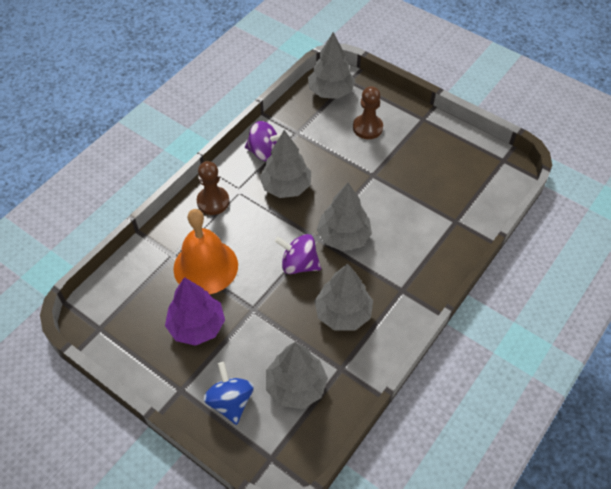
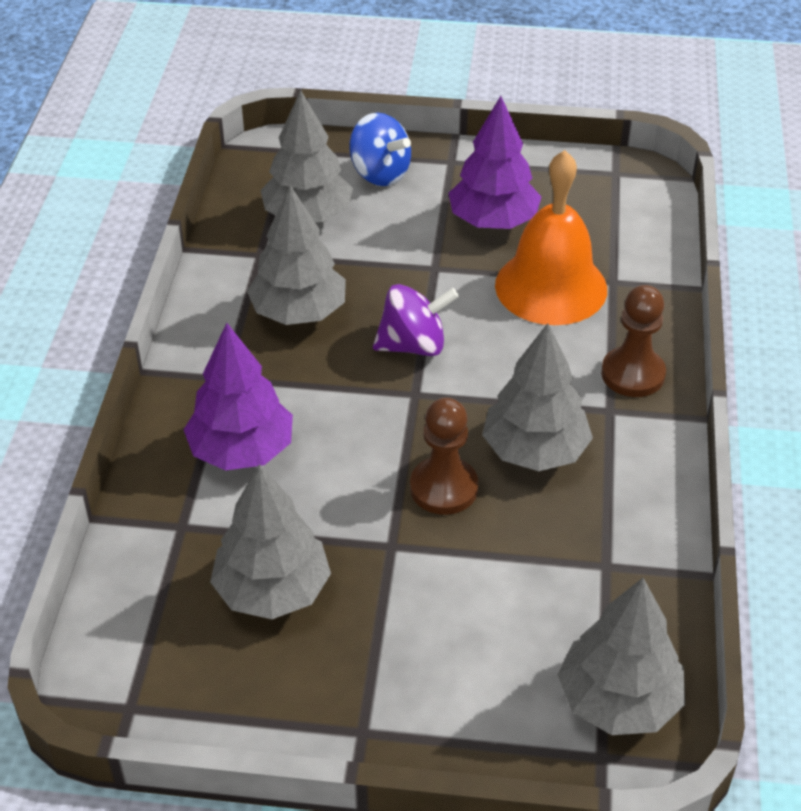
camera: 150 degrees right, 10 degrees down
(264, 152) = (629, 495): purple spinning top -> none
(343, 237) = (371, 413): grey tree -> grey tree (272, 590)
(367, 128) = (471, 645): brown pawn -> brown pawn (444, 488)
(413, 245) = (242, 450): none -> purple tree

